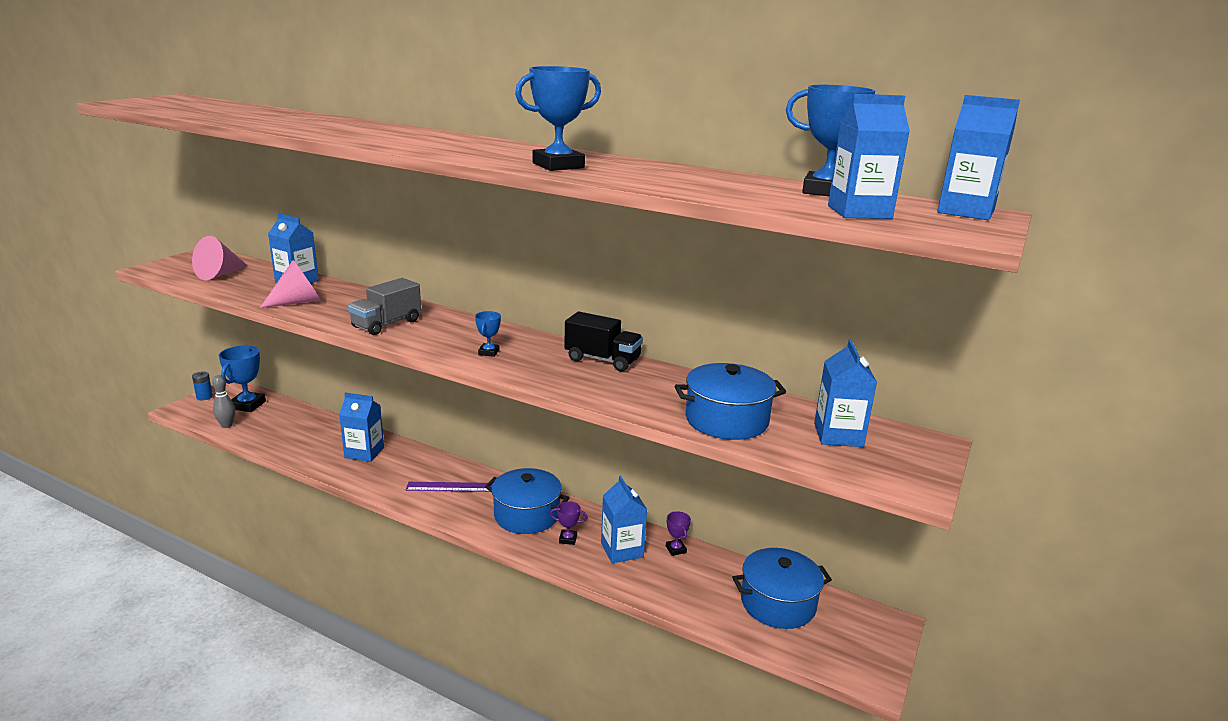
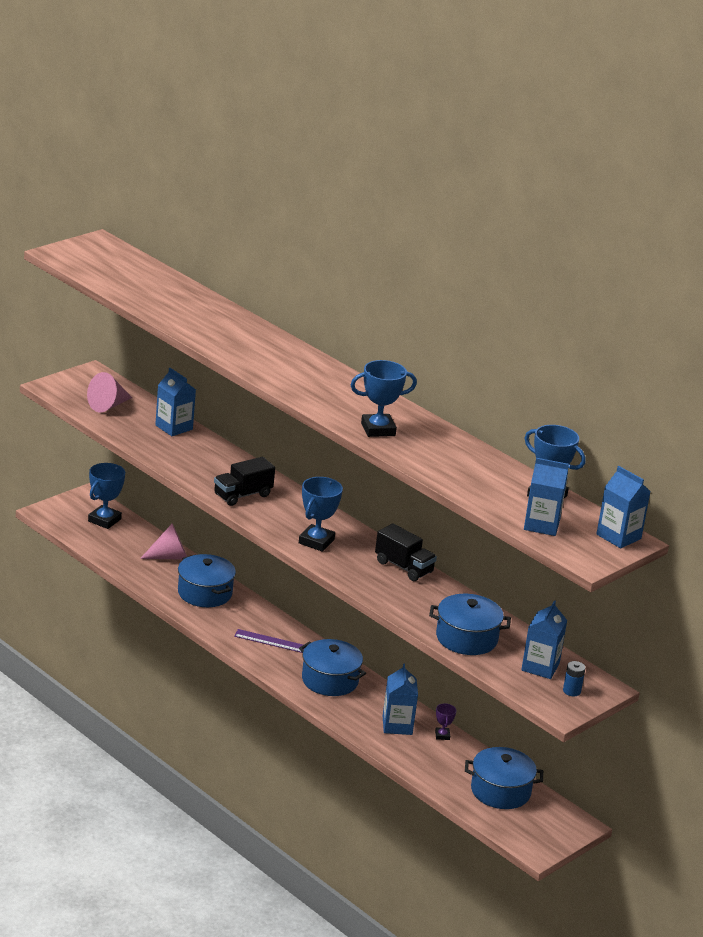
camera: 15 degrees right, 5 degrees up
(204, 397) = (65, 502): blue battery -> blue battery (571, 691)
(227, 425) = (86, 539): grey bowling pin -> none
(298, 302) = (173, 455): pink cone -> pink cone (169, 557)
(364, 452) = (204, 593): blue carton -> blue pot
(386, 324) = (242, 495): grey truck -> black truck
(489, 352) = (316, 541): blue trophy -> blue trophy, size x1.96
(568, 539) = (356, 707): purple trophy -> none

